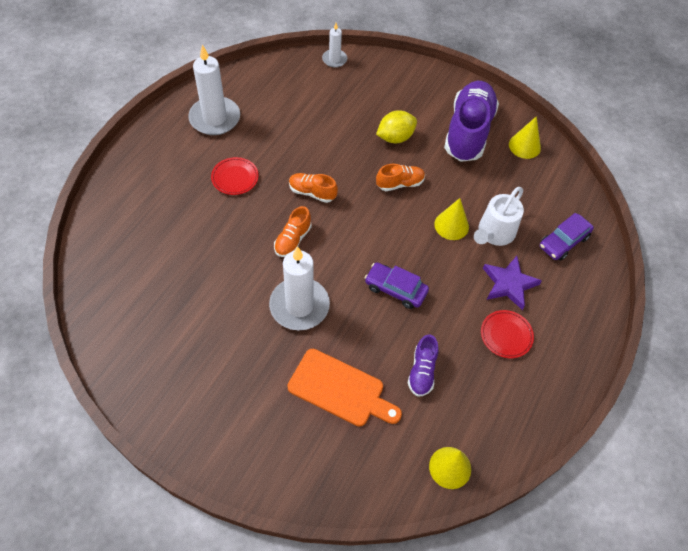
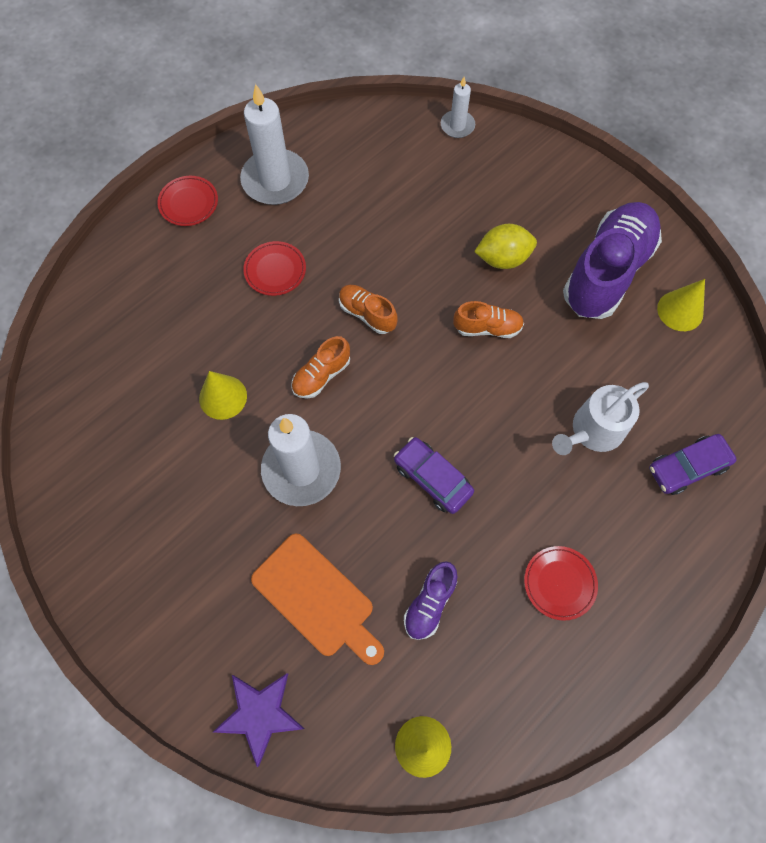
camera: 20 degrees right, 10 degrees up
(154, 146) = (188, 203): none -> red plate
(451, 225) = (537, 405): yellow cone -> yellow cone (223, 397)
(509, 284) = (588, 510): purple star -> purple star (260, 714)

